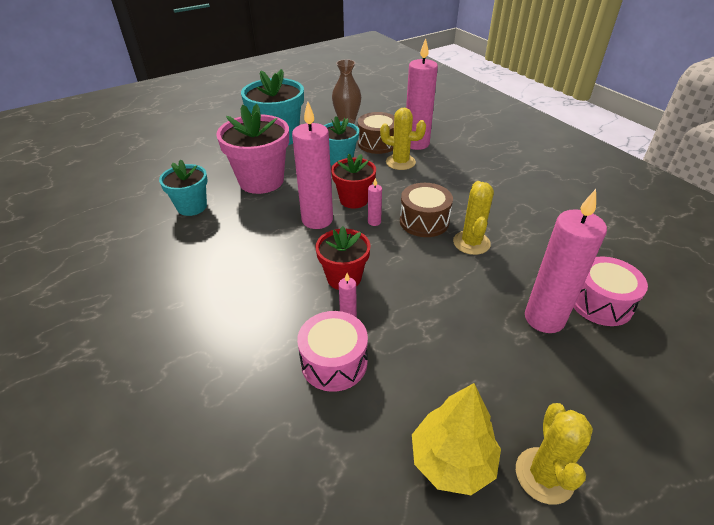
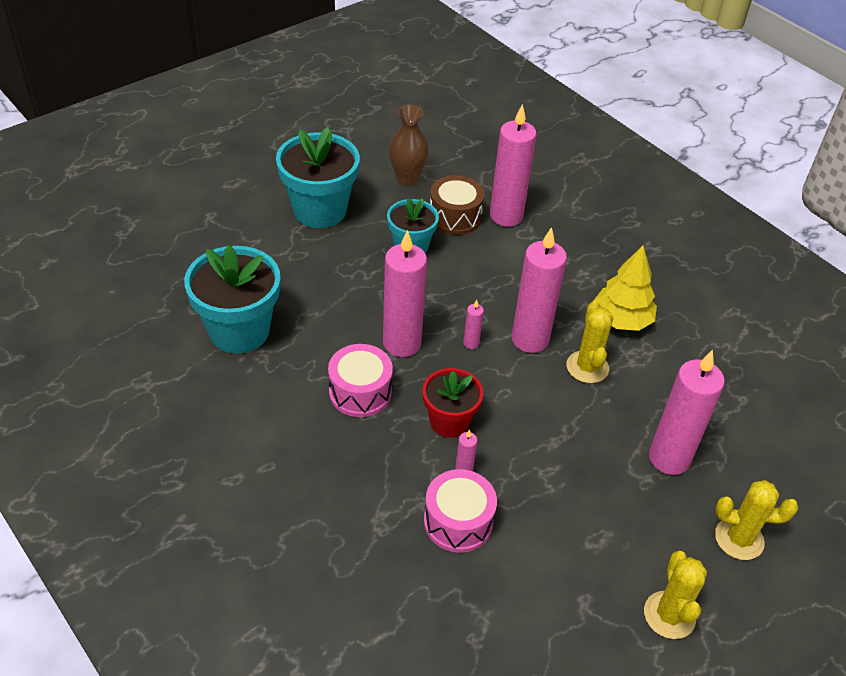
camera: 10 degrees left, 5 degrees up
(192, 207) = (239, 331): turquoise flower pot -> turquoise flower pot, size x1.63
(261, 181) = (316, 286): pink flower pot -> none
(354, 200) = (440, 311): red flower pot -> none
(400, 162) = (489, 248): yellow cactus -> yellow cactus (739, 539)
(424, 221) = (530, 339): brown drum -> pink candle
(452, 461) = (586, 609): yellow tree -> yellow tree (621, 320)
(600, 303) = (727, 436): pink drum -> pink drum (360, 392)

